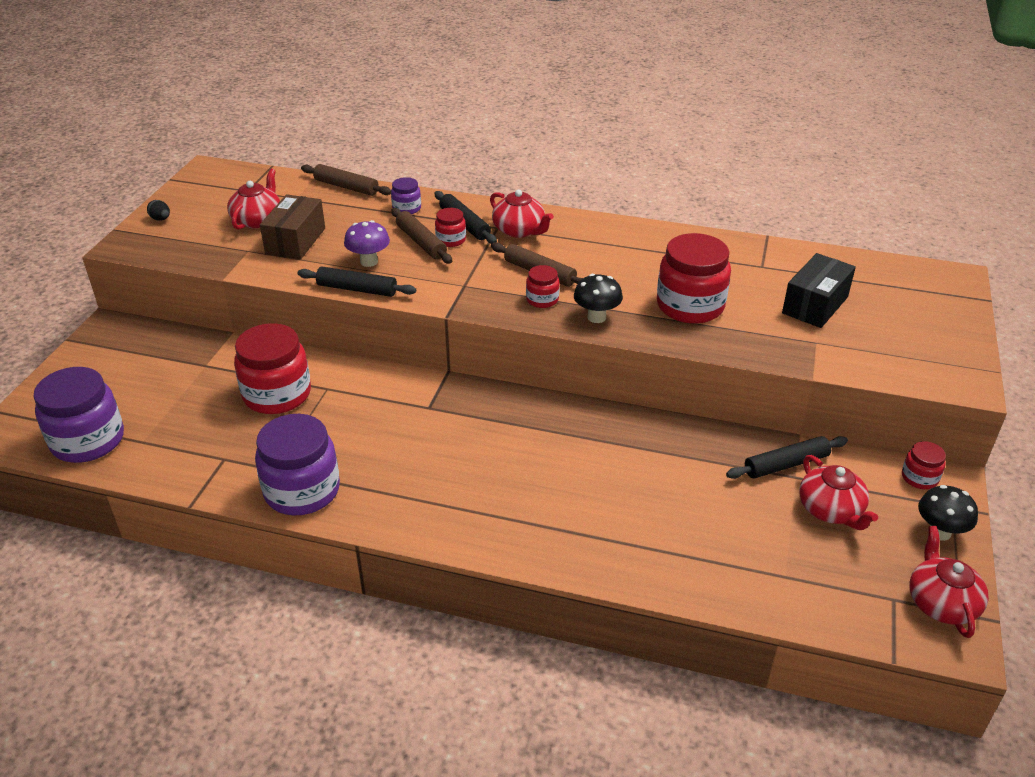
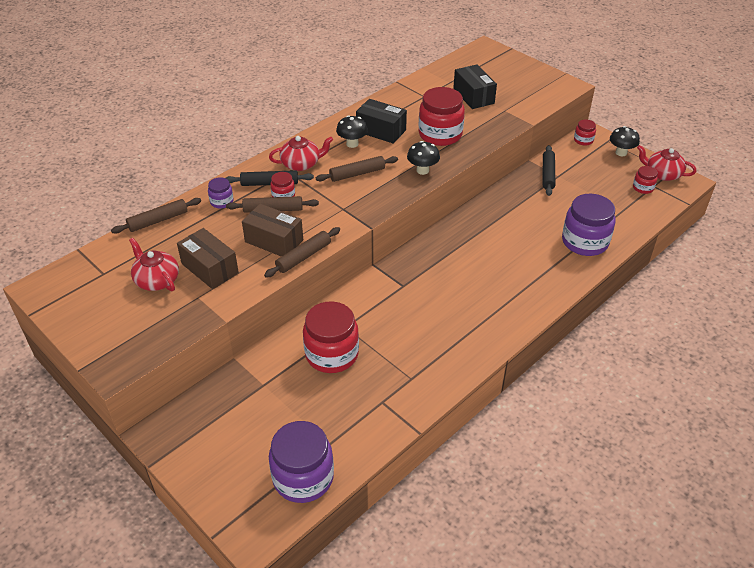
camera: 60 degrees left, 5 degrees up
(161, 219) = (94, 336): black egg -> none
(302, 491) = (442, 370): purple jar -> purple jar (584, 242)
(357, 289) = (303, 257): black rolling pin -> brown rolling pin
(369, 261) = (274, 241): purple mushroom -> brown box
(542, 300) = (387, 183): red jar -> red jar (643, 188)
(595, 249) = (352, 144): none -> black mushroom
(645, 260) = (381, 131): none -> black box
(831, 510) = (588, 176): red teapot -> none

